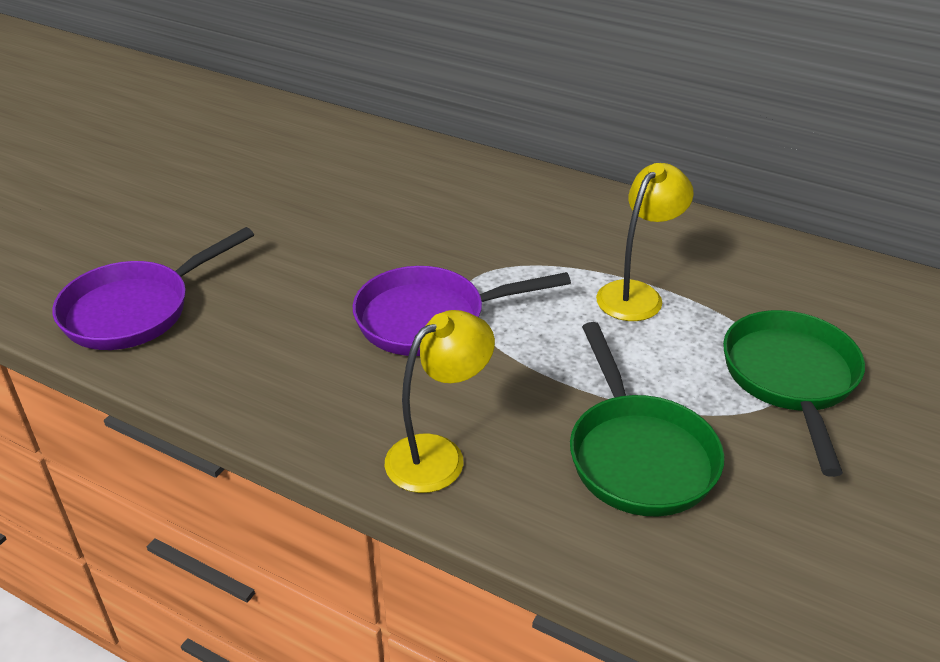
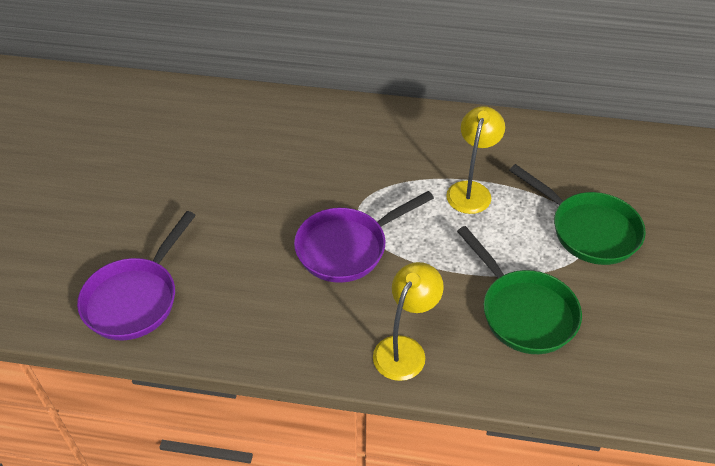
camera: 20 degrees left, 10 degrees up
(790, 379) = (588, 230): green pan -> green pan turned 150 degrees clockwise

